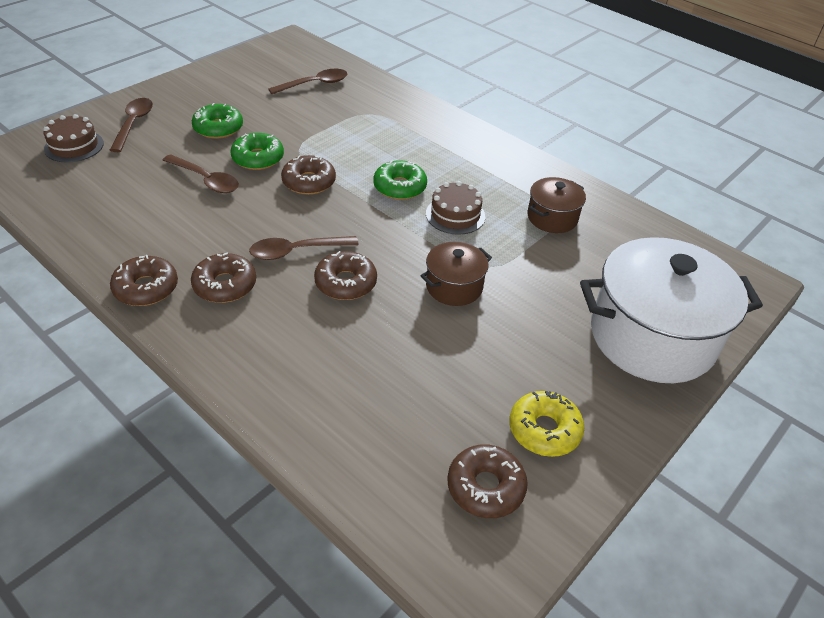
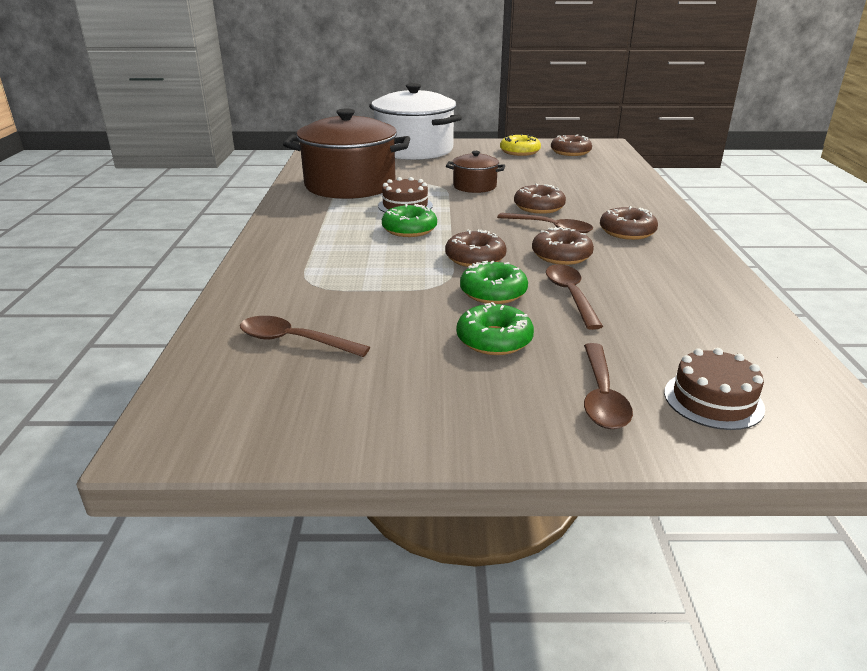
camera: 130 degrees left, 15 degrees down
(133, 124) = (602, 396): brown spoon -> brown spoon turned 45 degrees counterclockwise
(146, 288) = (692, 249): brown donut -> brown donut (561, 255)
(552, 218) = (350, 185): brown pot -> brown pot, size x2.09

